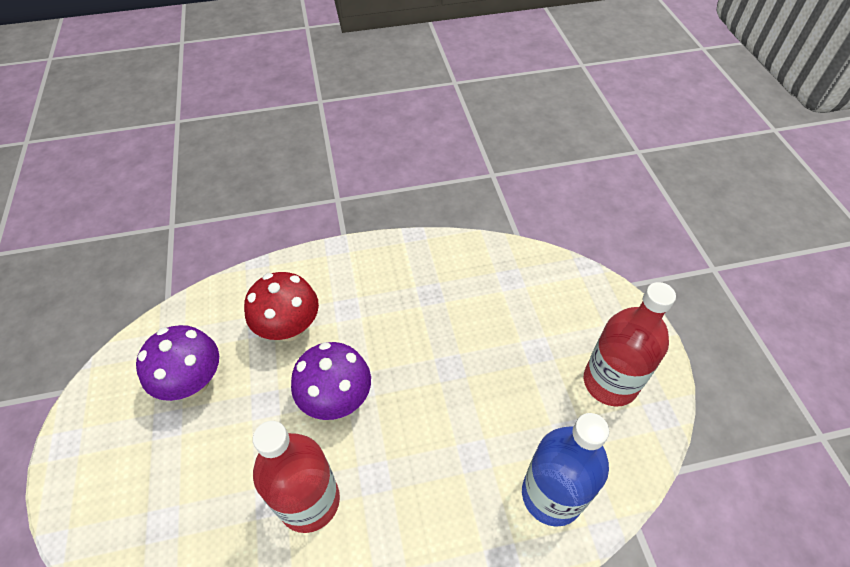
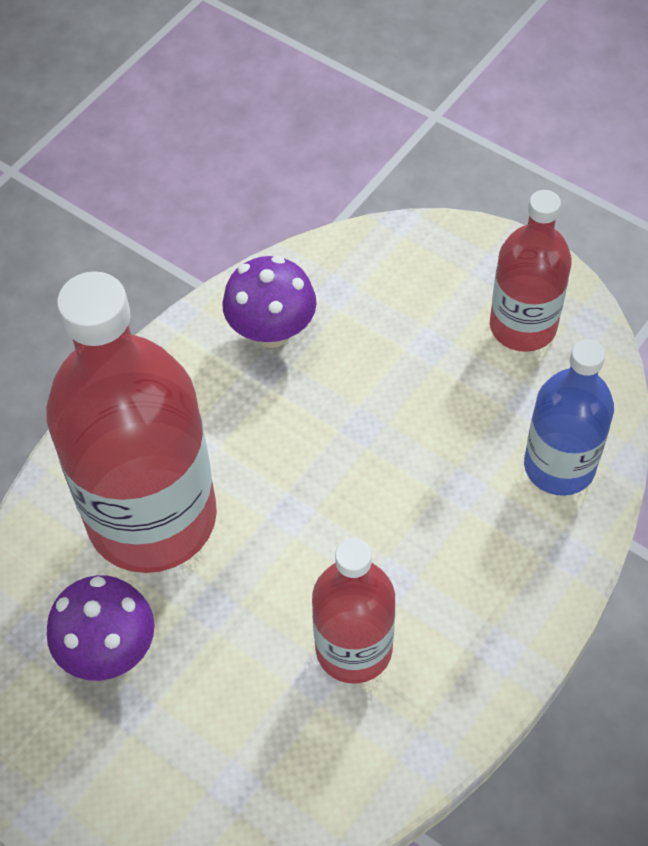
camera: 40 degrees left, 5 degrees up
(289, 328) = (152, 517): red mushroom -> red bottle
(336, 399) = (282, 544): purple mushroom -> purple mushroom (272, 331)

